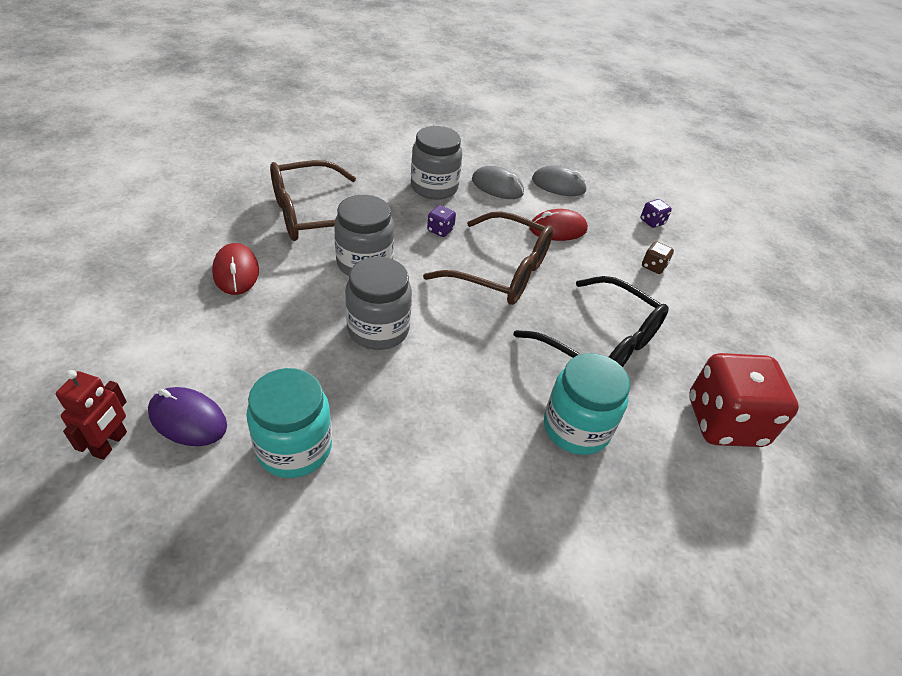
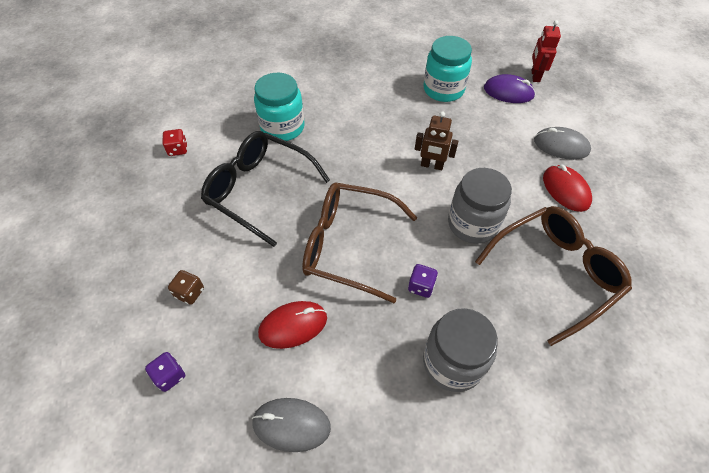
camera: 175 degrees right, 10 degrees up
(378, 329) = (432, 165): grey jar -> brown robot
(497, 186) = (375, 392): grey mouse -> grey mouse (561, 146)
(724, 422) = (178, 149): red dice -> red dice, size x0.40

